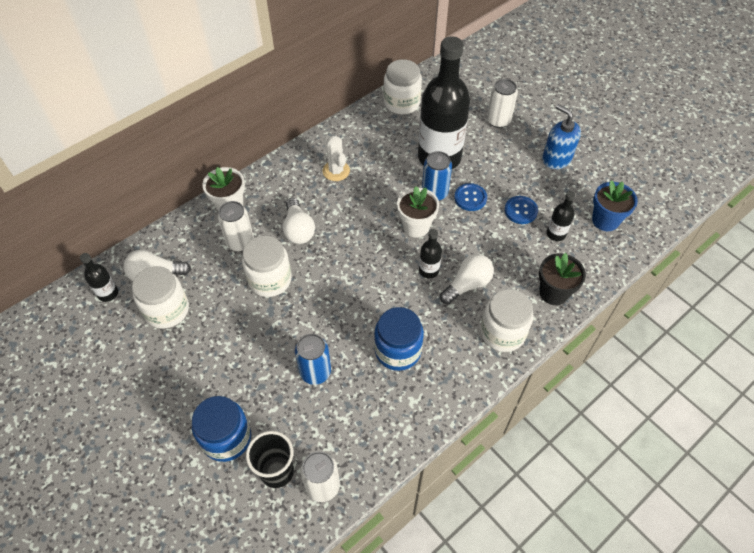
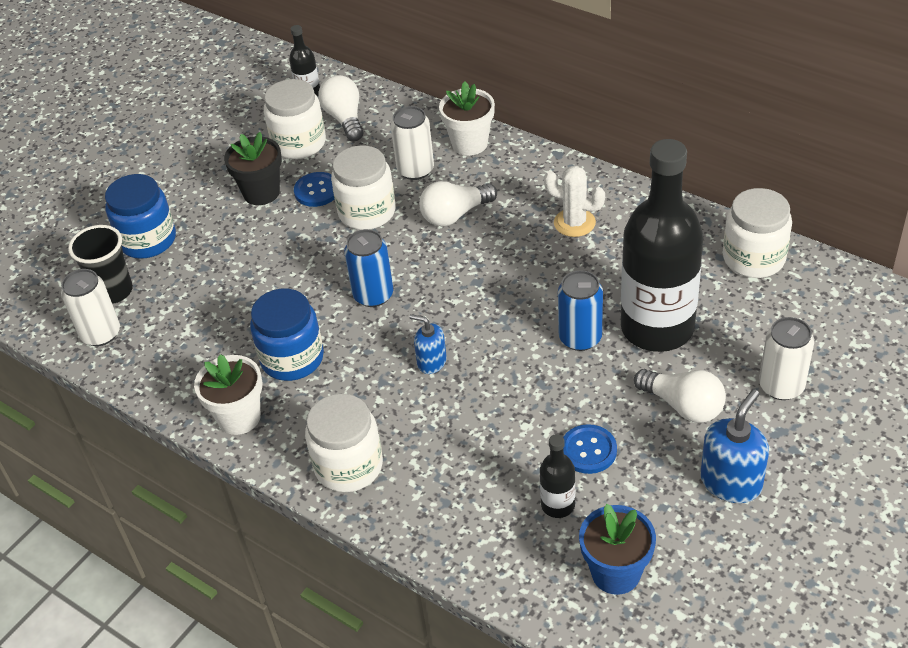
camera: 80 degrees right, 10 degrees down
(315, 372) = (244, 289): blue can -> blue can (373, 295)
(336, 171) = (574, 223): white cactus -> white cactus turned 60 degrees clockwise
(416, 226) = (506, 331): white flower pot -> white flower pot (239, 417)
(428, 270) = (431, 362): black bottle -> blue soap dispenser
(467, 285) = (420, 410): white light bulb -> white light bulb (683, 406)
(470, 198) = (588, 382): blue button -> blue button (317, 191)
(553, 293) = (438, 518): black flower pot -> black flower pot (261, 192)

